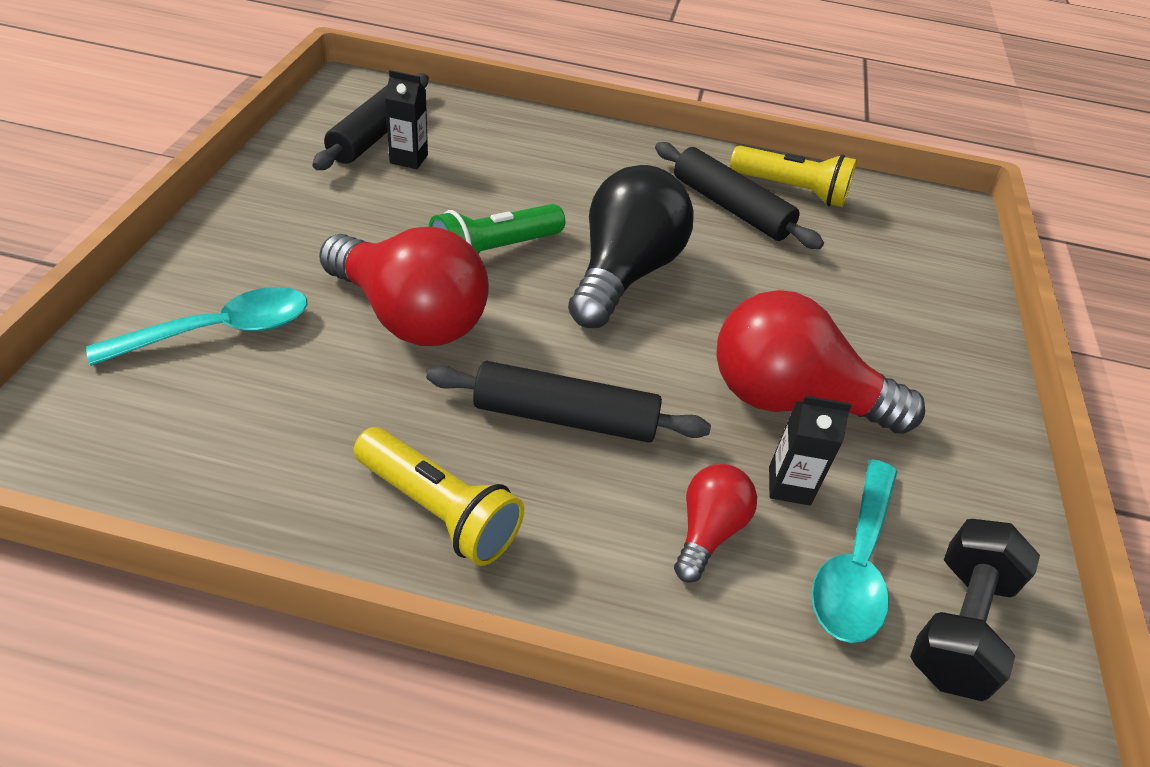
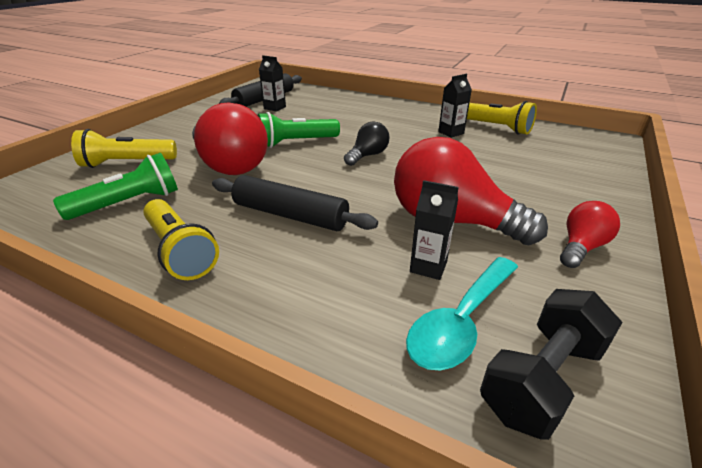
camera: 20 degrees right, 10 degrees down
(221, 331) = (127, 163): turquoise spoon -> yellow flashlight
(291, 425) = (129, 203): none -> green flashlight
(623, 274) = (367, 155): black light bulb -> black light bulb, size x0.51
(707, 531) = (352, 285): red light bulb -> red light bulb (581, 247)
(730, 207) = (451, 132): black rolling pin -> black carton

